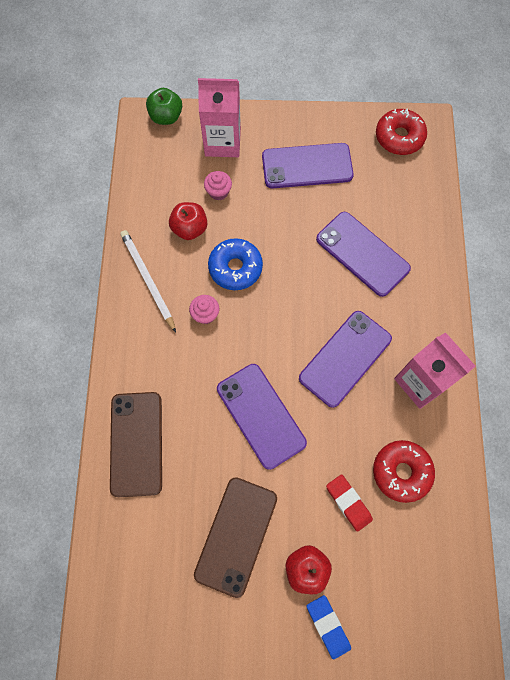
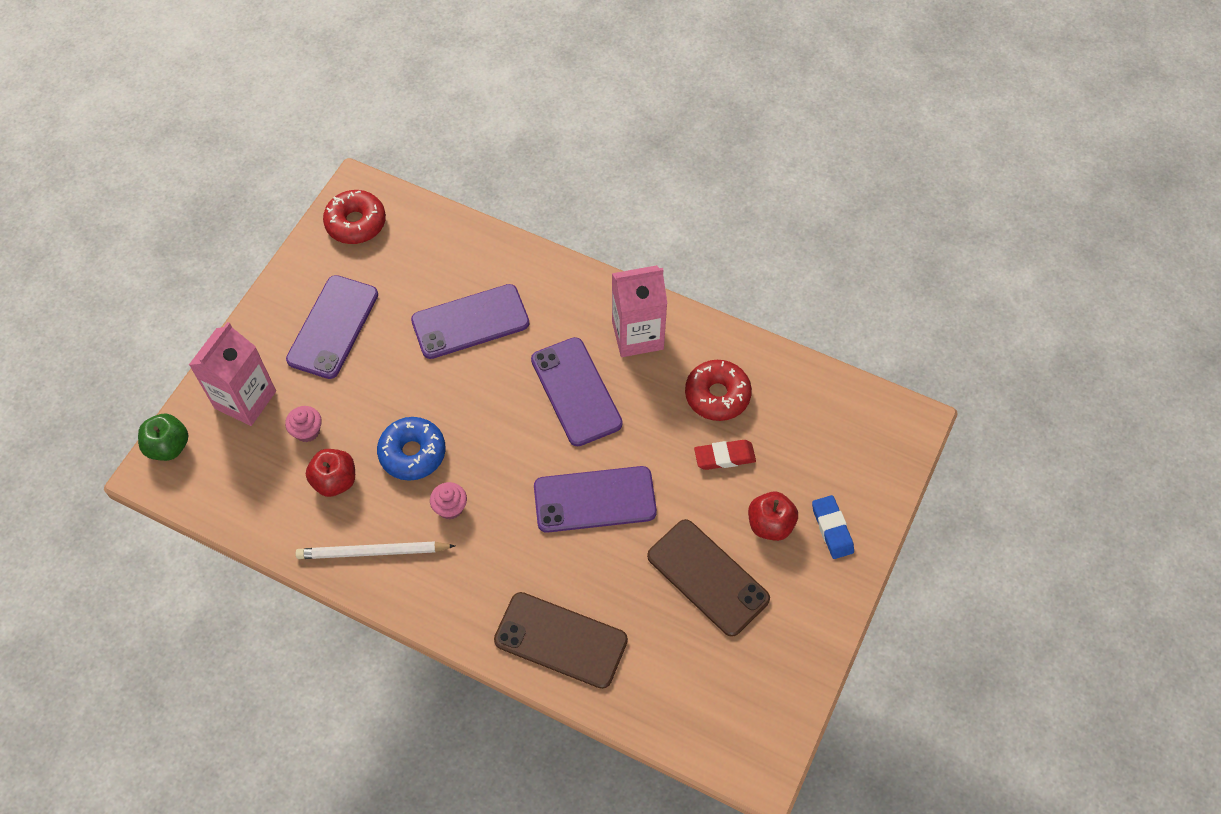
camera: 65 degrees left, 10 degrees down
(328, 626) = (832, 529): blue eraser -> blue eraser turned 75 degrees clockwise

